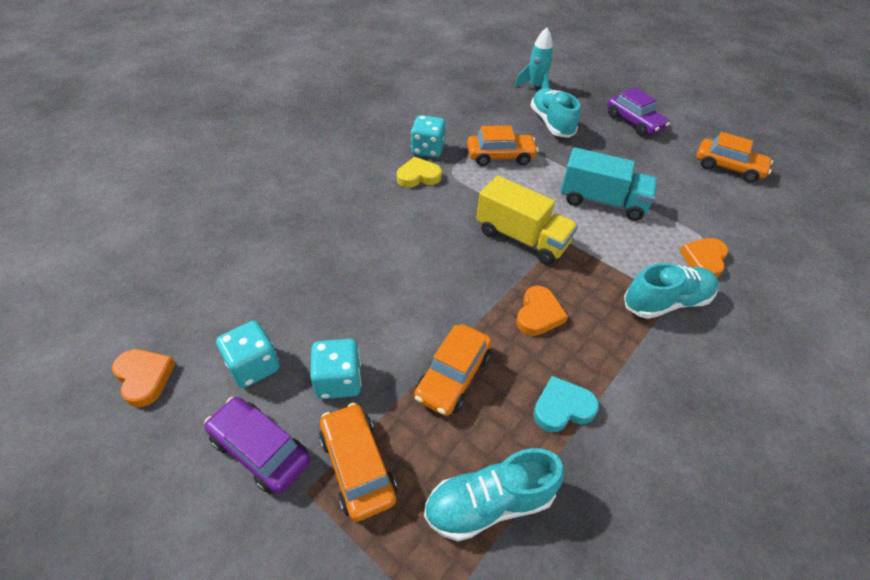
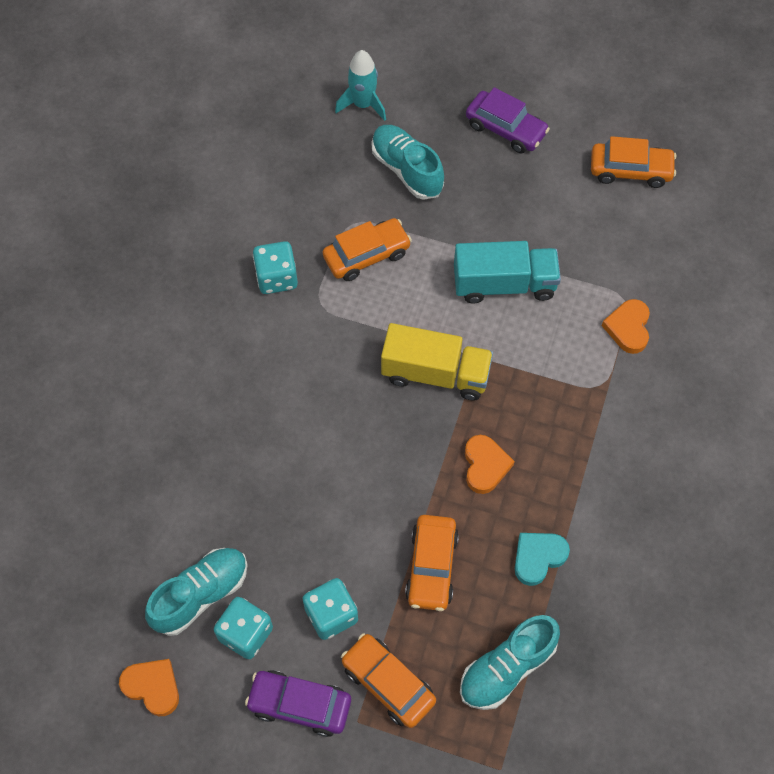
camera: 20 degrees left, 15 degrees up
(418, 176) = (285, 326): yellow heart -> none
(666, 302) = (601, 400): turquoise shoe -> turquoise shoe (200, 595)

